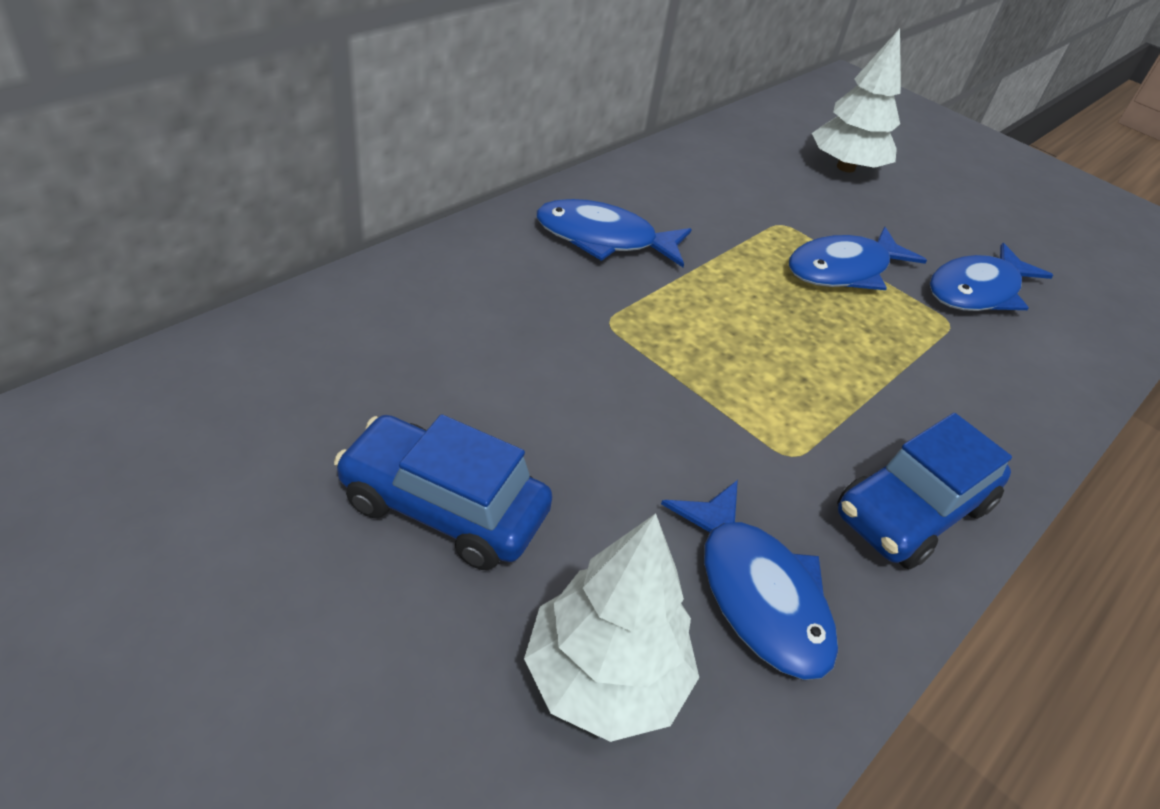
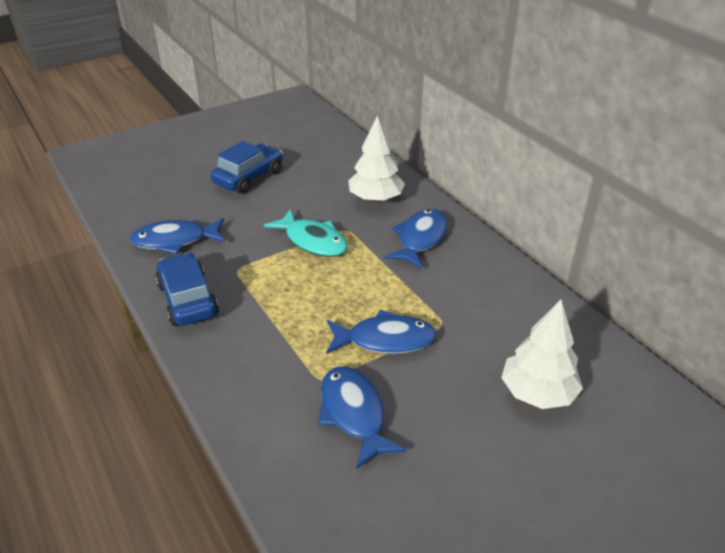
camera: 110 degrees right, 5 degrees down
(604, 678) = (165, 201): white tree -> white tree (376, 199)
(660, 361) = (312, 241): none -> turquoise fish
(843, 270) = (385, 340): blue fish -> blue fish turned 105 degrees clockwise

